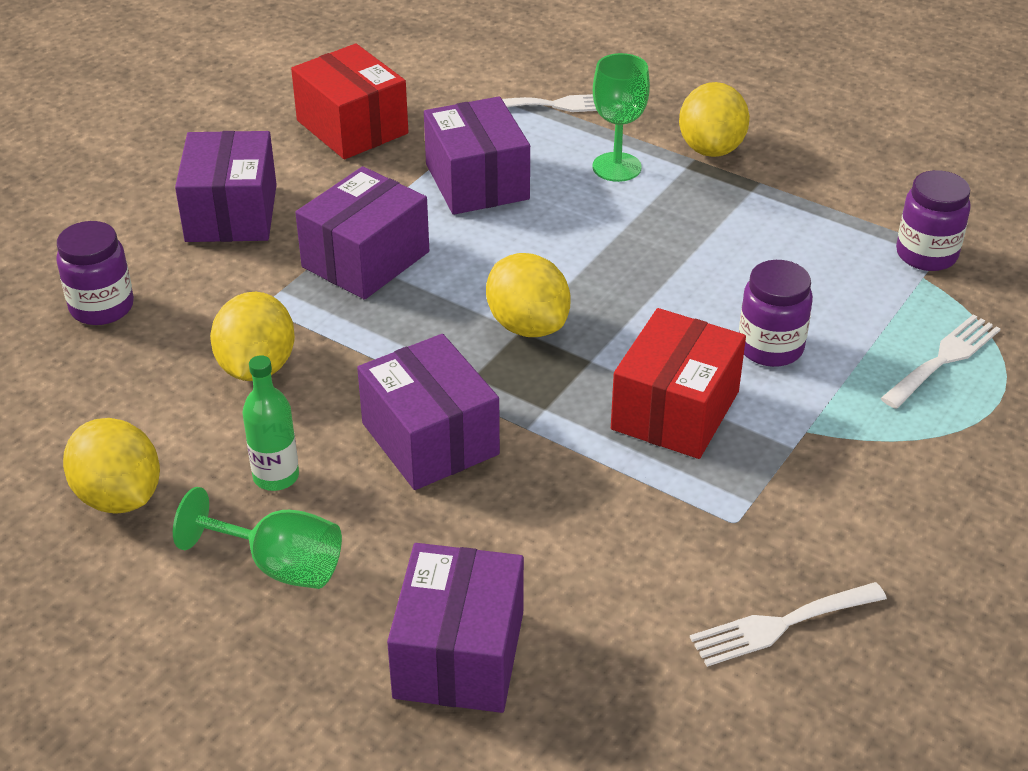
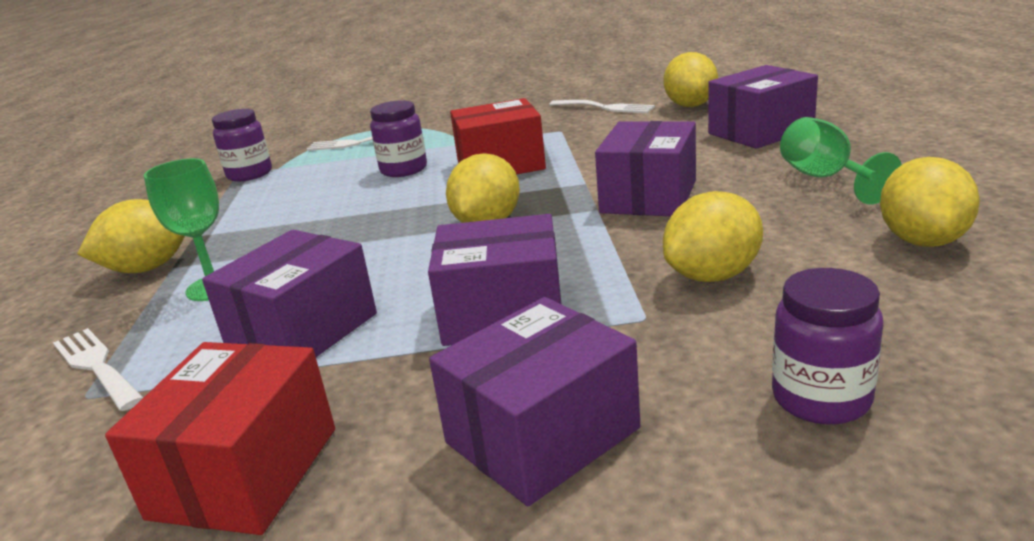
camera: 125 degrees left, 15 degrees down
(276, 476) = (779, 213): green bottle -> none
(656, 699) = (690, 105): none -> yellow lemon

